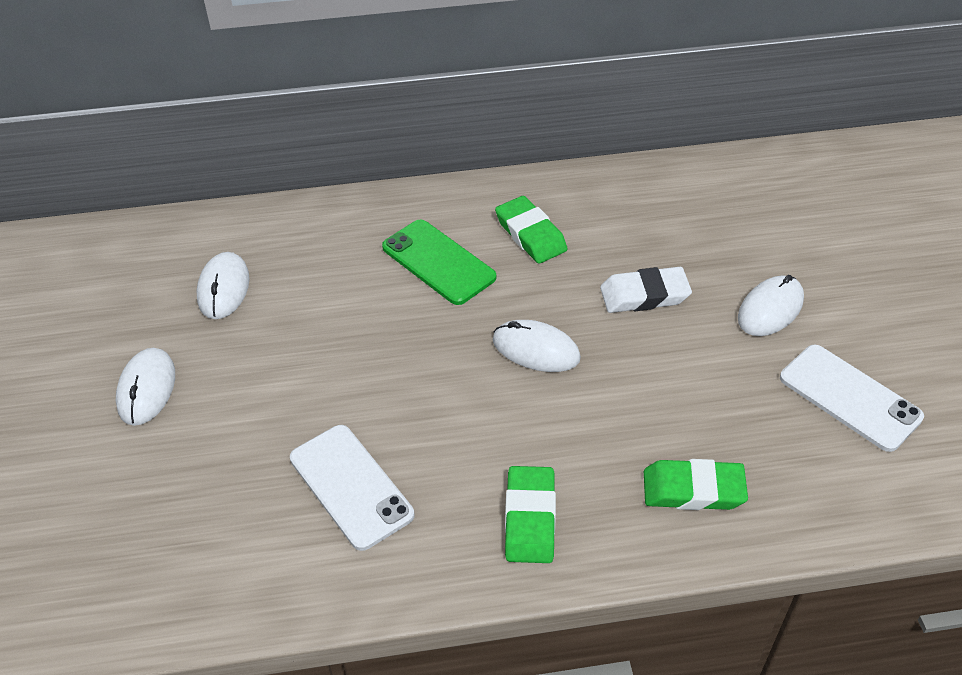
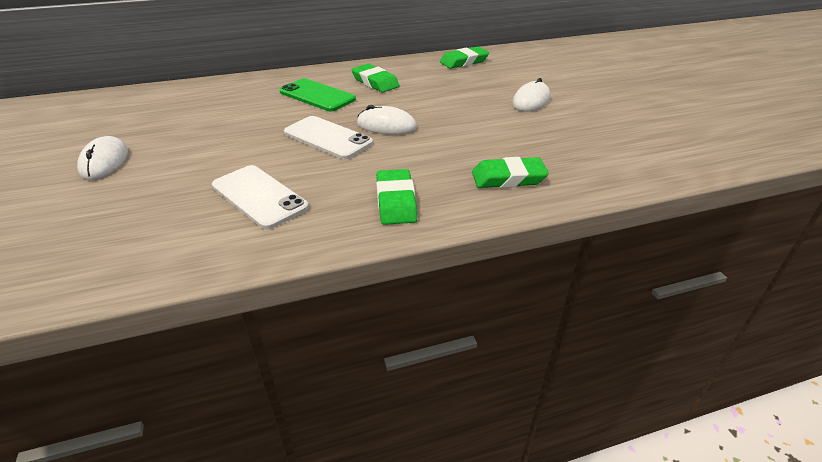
camera: 10 degrees left, 10 degrees down
(224, 288) = (169, 114): white mouse -> none
(644, 295) = (452, 100): white eraser -> none
(683, 188) = (464, 61): none -> green eraser
(849, 397) = (594, 131): white phone -> white phone (328, 138)

